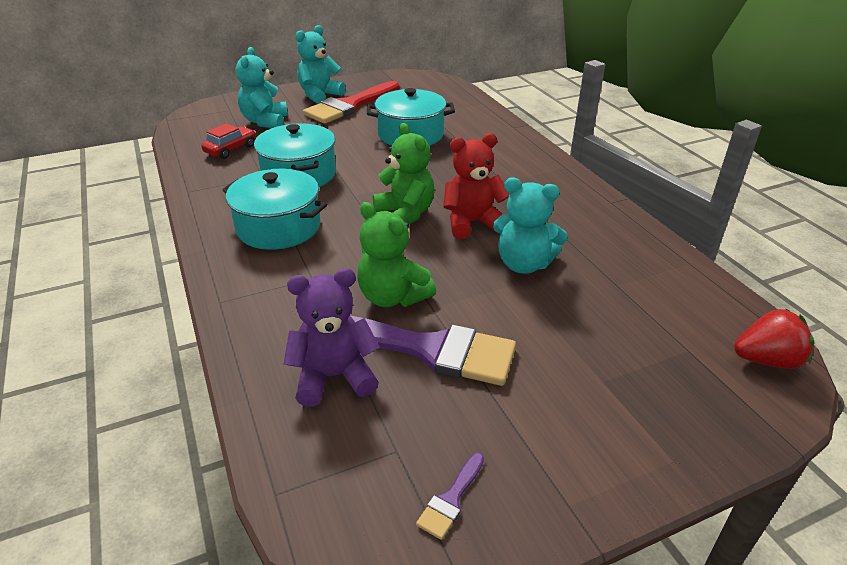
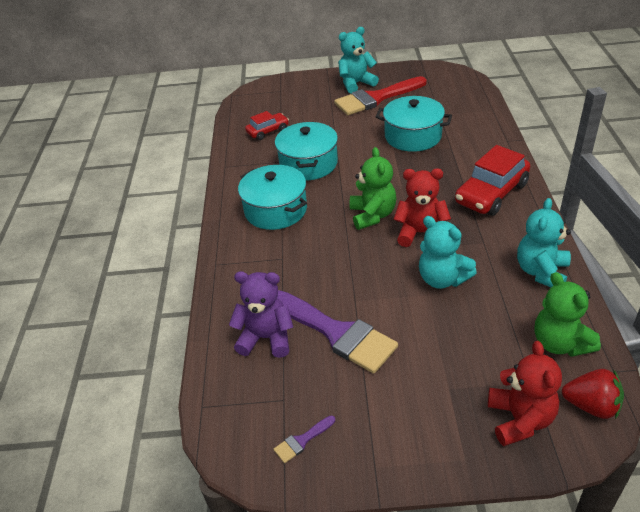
camera: 25 degrees right, 5 degrees up
(265, 122) = (303, 107): turquoise teddy bear -> turquoise teddy bear (541, 272)
(392, 297) = (331, 286): green teddy bear -> green teddy bear (560, 343)
(527, 174) = (491, 193): none -> red car
(704, 395) = (520, 419): none -> red teddy bear

